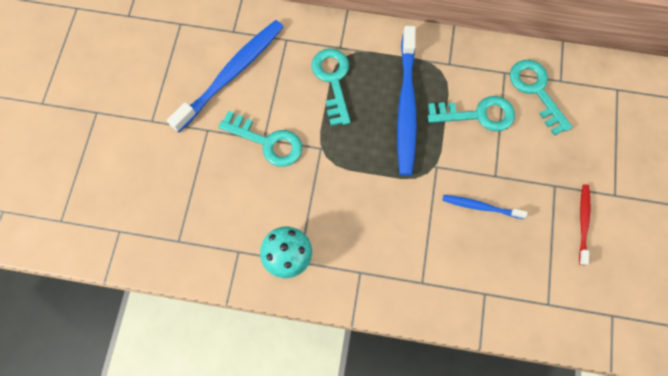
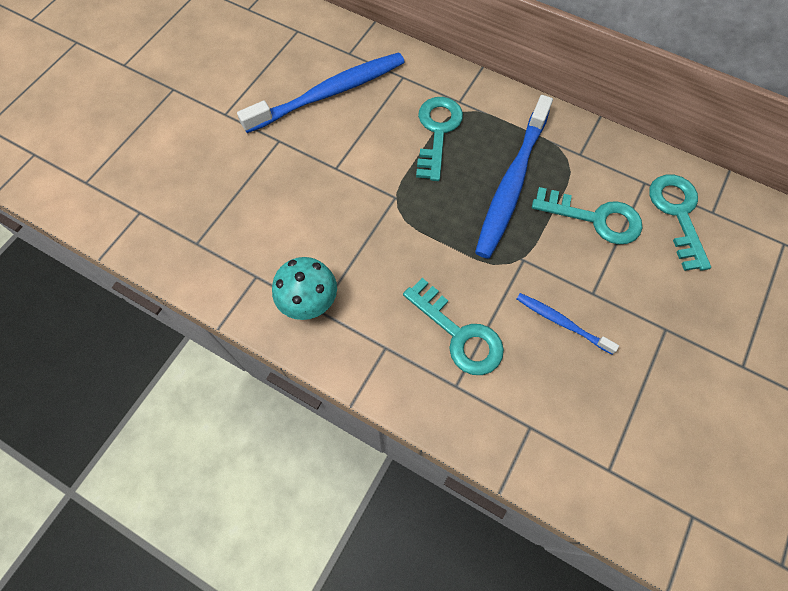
camera: 20 degrees right, 5 degrees down
(267, 142) = (338, 172): turquoise key -> turquoise key (459, 334)
(583, 222) = (689, 385): red toothbrush -> none

